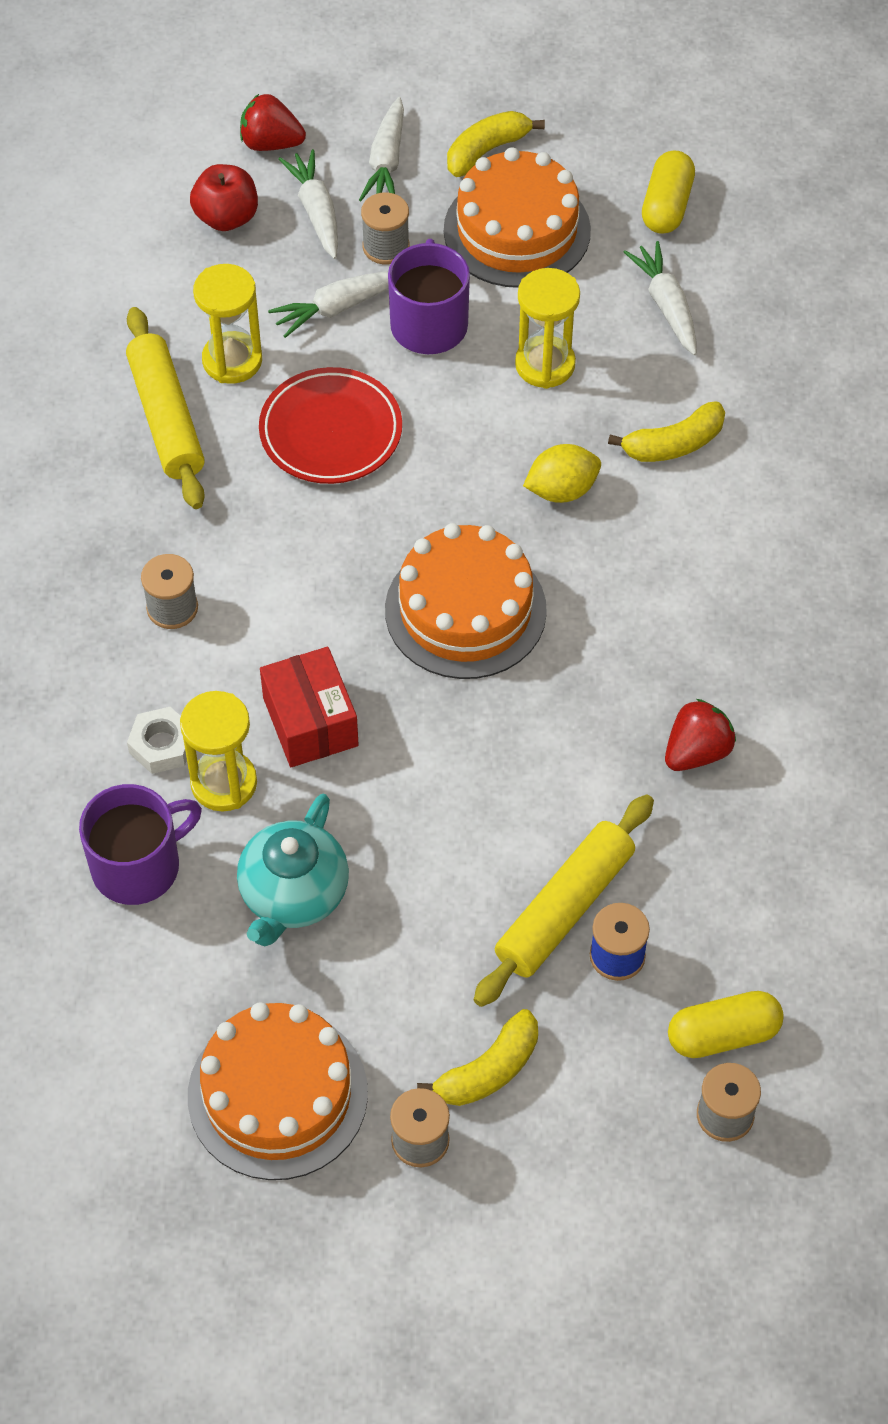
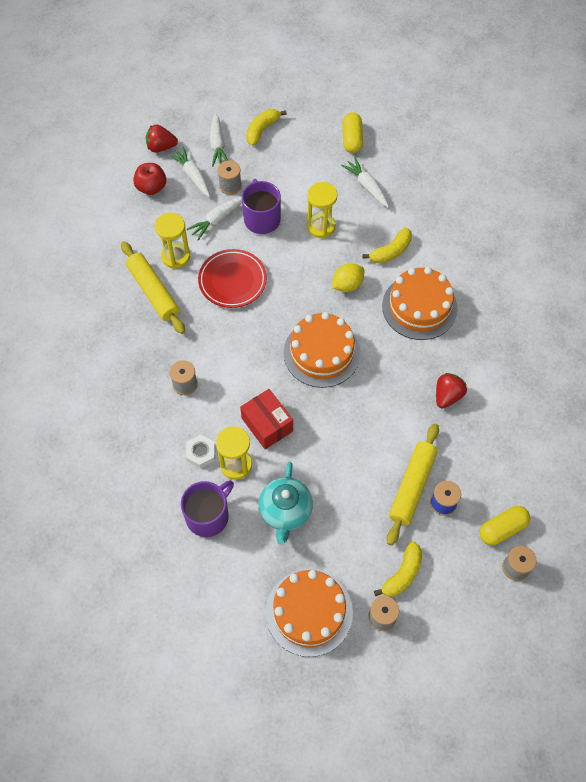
camera: 15 degrees left, 5 degrees up
(517, 230) = (288, 165): orange cake -> orange cake (419, 307)

